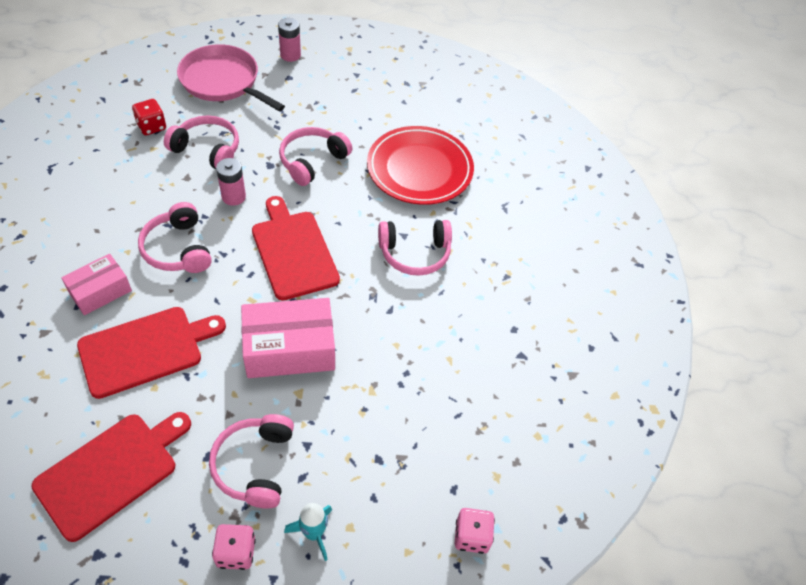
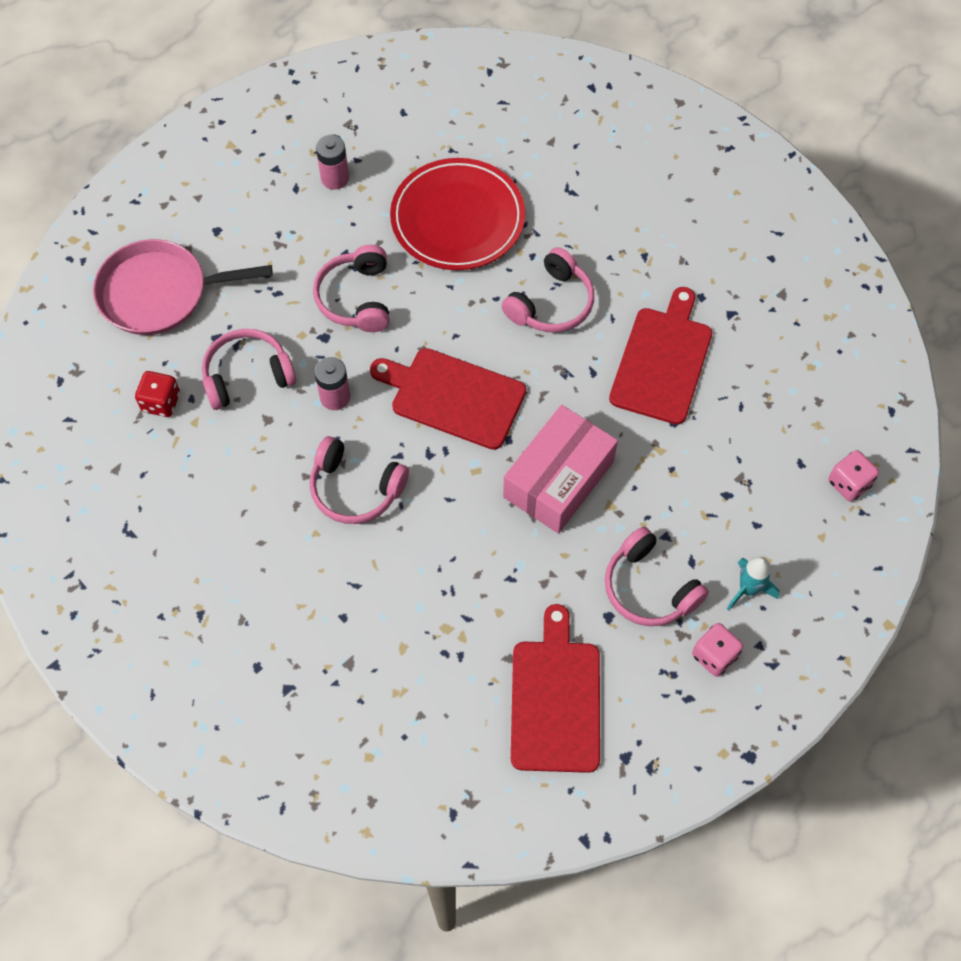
camera: 40 degrees left, 10 degrees up
(100, 291) = (344, 587): pink box -> none
(145, 350) = (451, 593): red cutting board -> red cutting board (662, 361)
(290, 55) = (184, 204): pink battery -> pink battery (335, 178)

